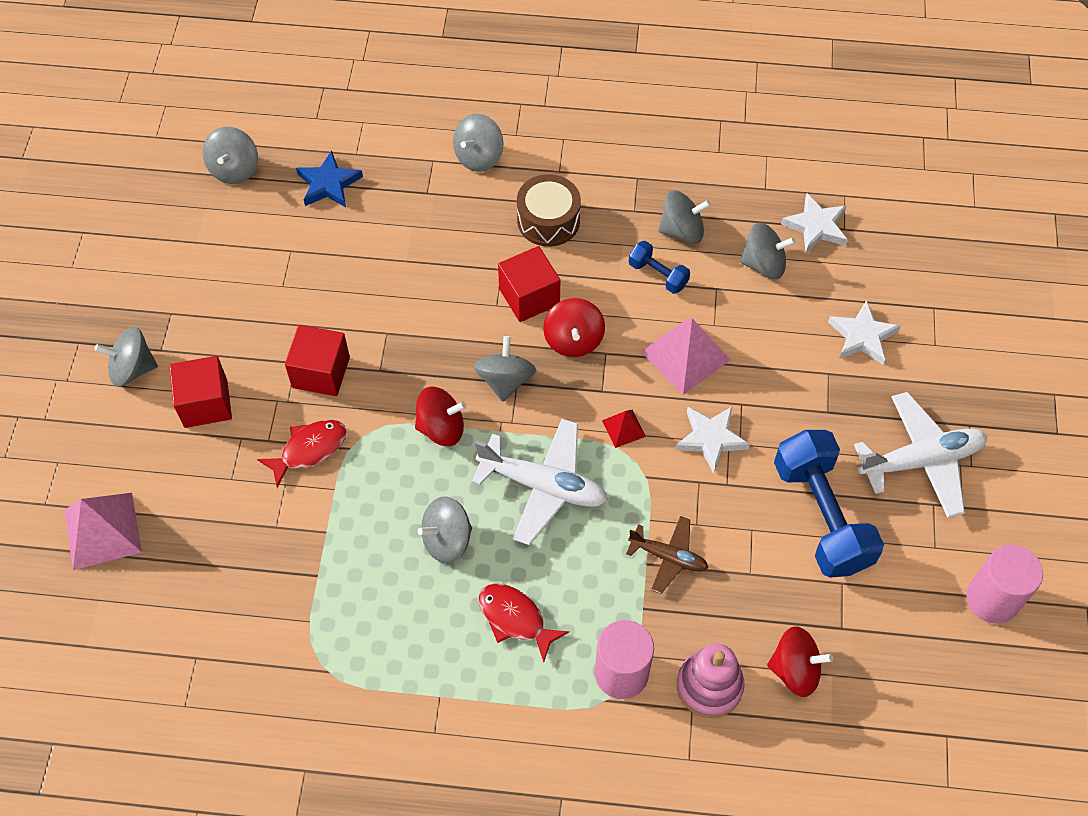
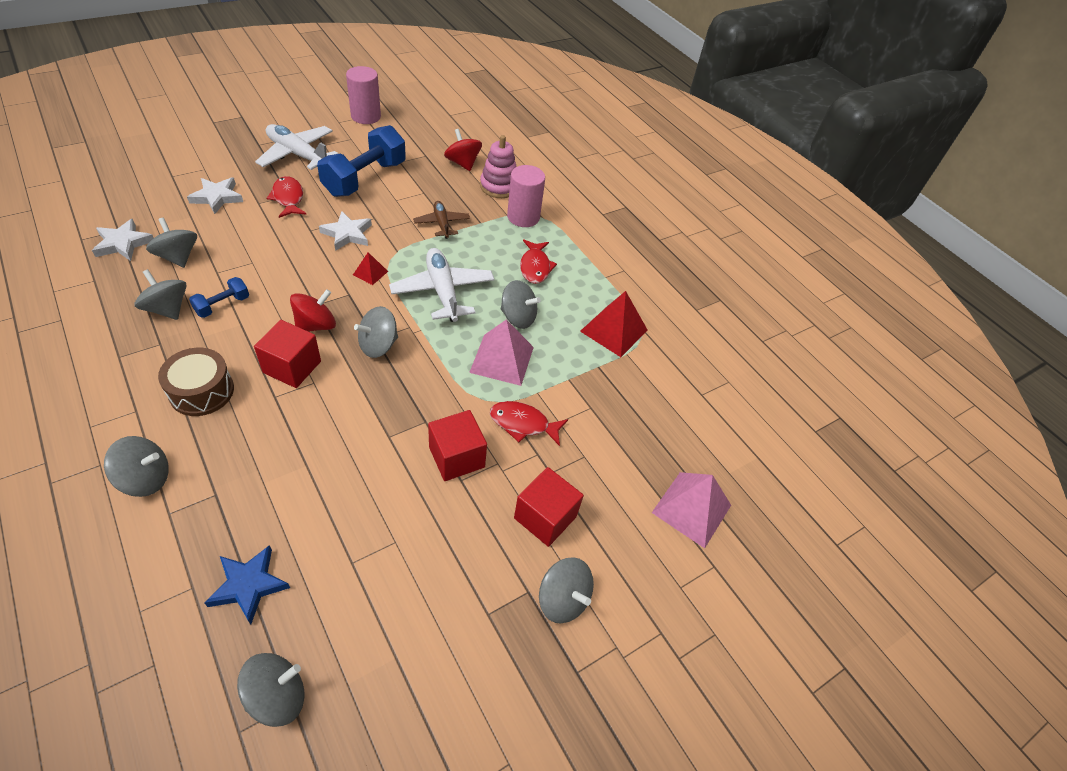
camera: 135 degrees left, 10 degrees down
(351, 634) = (614, 330): none -> red pyramid
(441, 428) = (444, 360): red spinning top -> none
(658, 275) = (222, 305): blue dumbbell -> blue dumbbell turned 45 degrees clockwise
(685, 356) = (289, 266): pink pyramid -> pink pyramid (502, 359)
(821, 408) = (288, 198): none -> red fish

